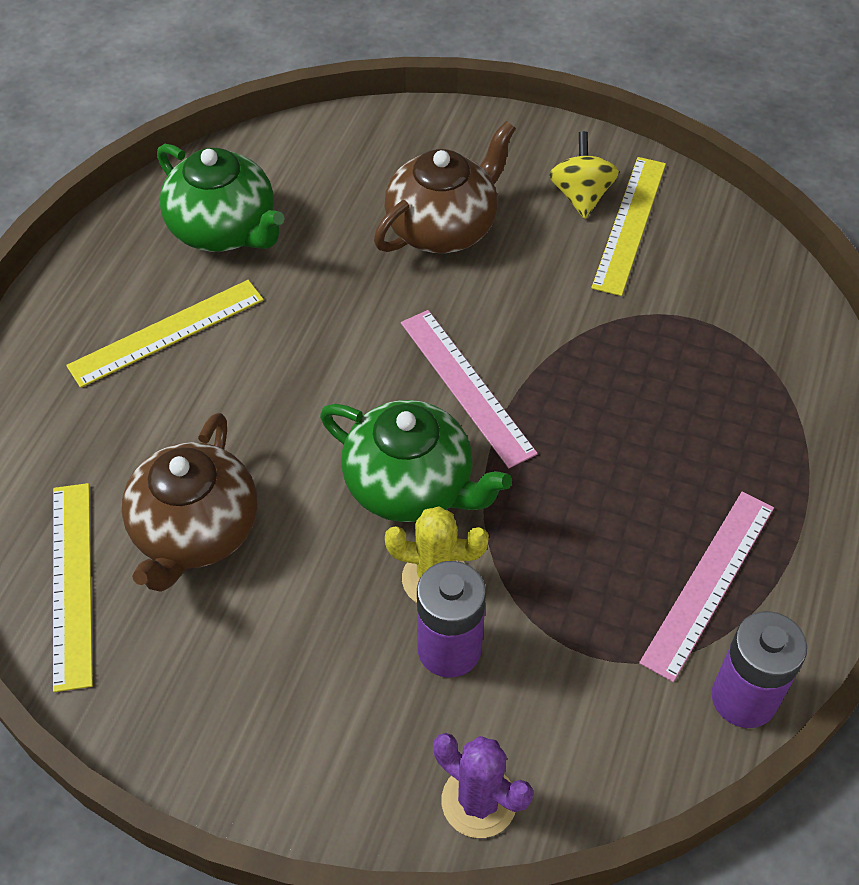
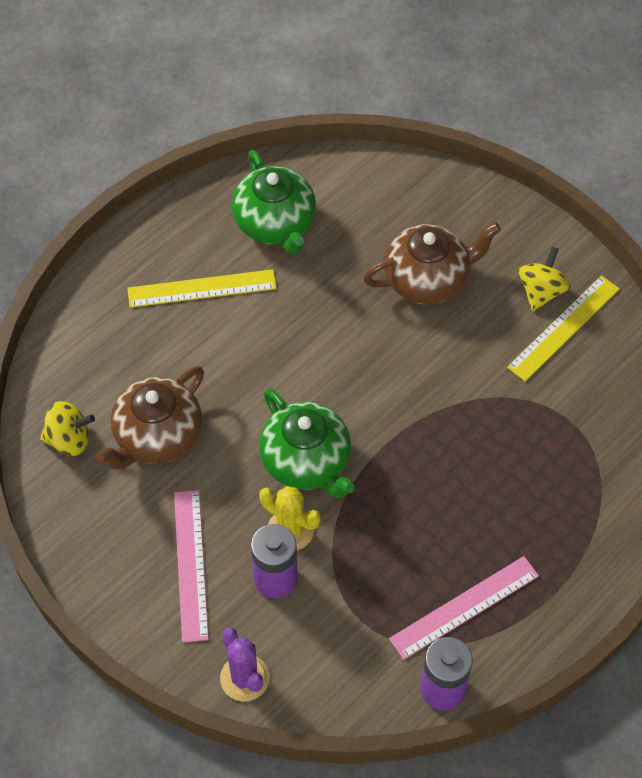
camera: 25 degrees right, 5 degrees up
(72, 583) = (69, 439): yellow ruler -> yellow spinning top
(466, 386) = (380, 406): pink ruler -> pink ruler (190, 564)

